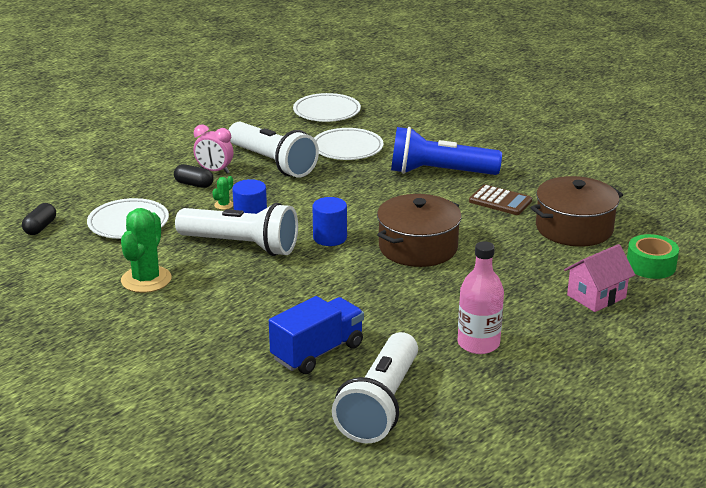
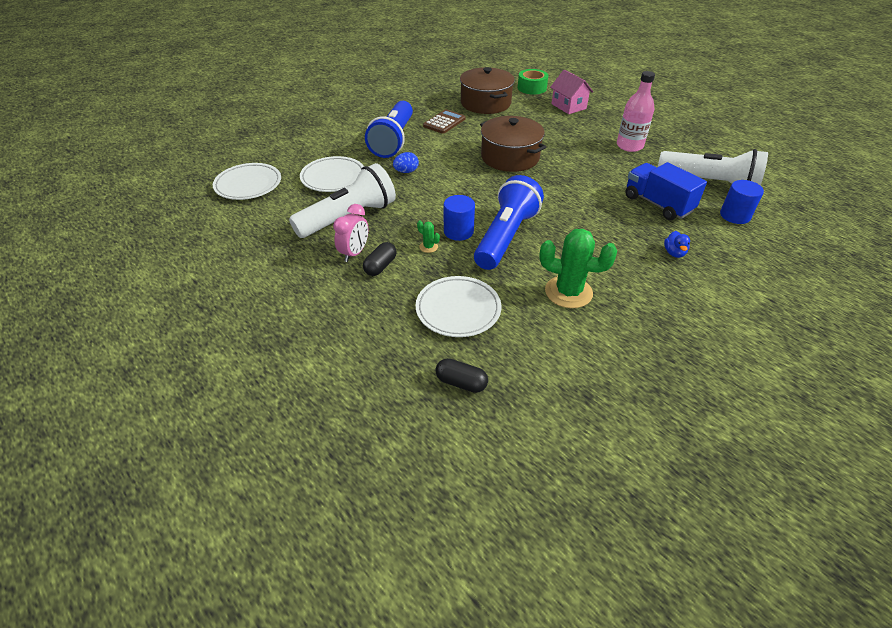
camera: 85 degrees left, 15 degrees up
(210, 353) = (674, 253): none -> blue duck
(242, 246) = (506, 237): white flashlight -> blue flashlight
(330, 238) = (494, 193): blue cylinder -> blue cylinder (735, 215)
(367, 185) = (406, 171): none -> blue egg

